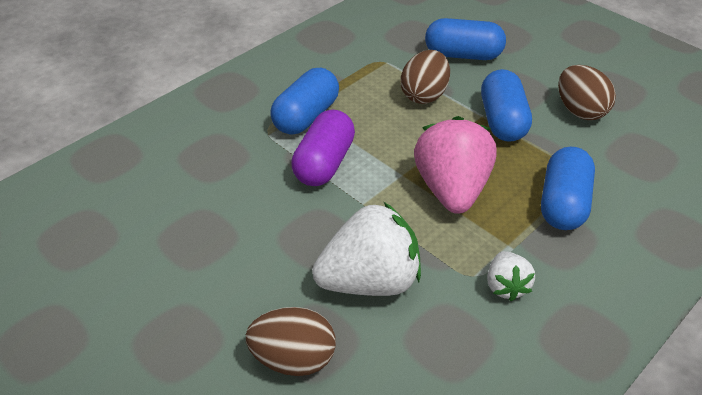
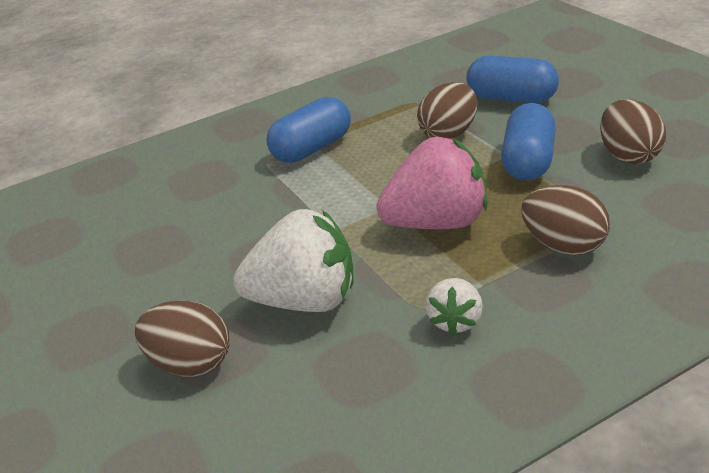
camera: 20 degrees right, 10 degrees down
(324, 163) = (310, 191): purple capsule -> none
(451, 189) = (437, 223): pink strawberry -> pink strawberry turned 60 degrees clockwise
(563, 203) = (564, 246): blue capsule -> brown egg

